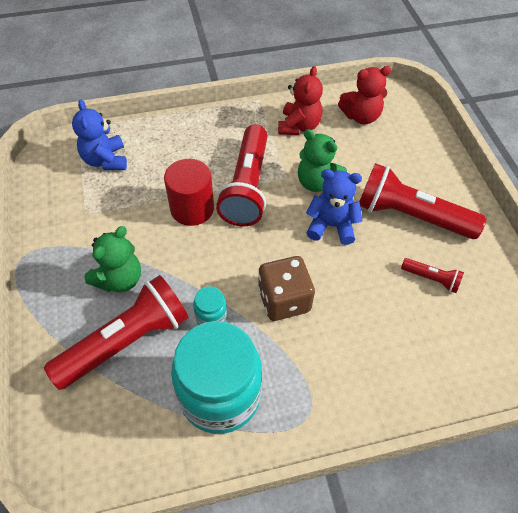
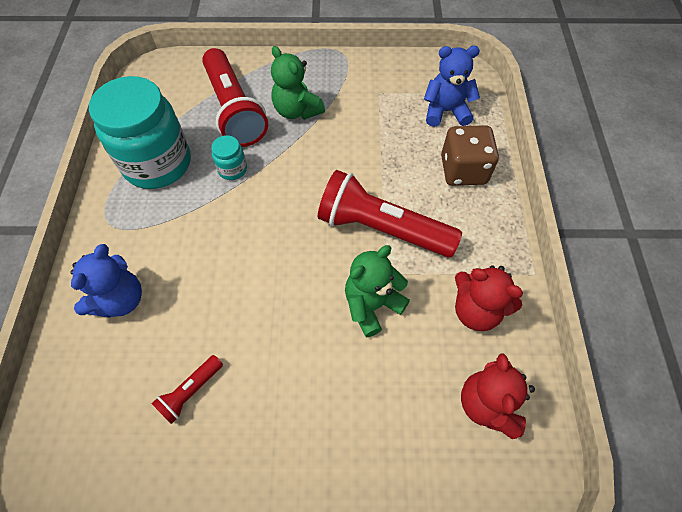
camera: 105 degrees right, 5 degrees up
(192, 208) = (363, 173): red cylinder -> none
(284, 300) = (226, 230): brown dice -> brown dice (463, 170)
(331, 226) = (301, 302): blue teddy bear -> blue teddy bear (120, 300)
(410, 215) = (289, 405): red flashlight -> none

